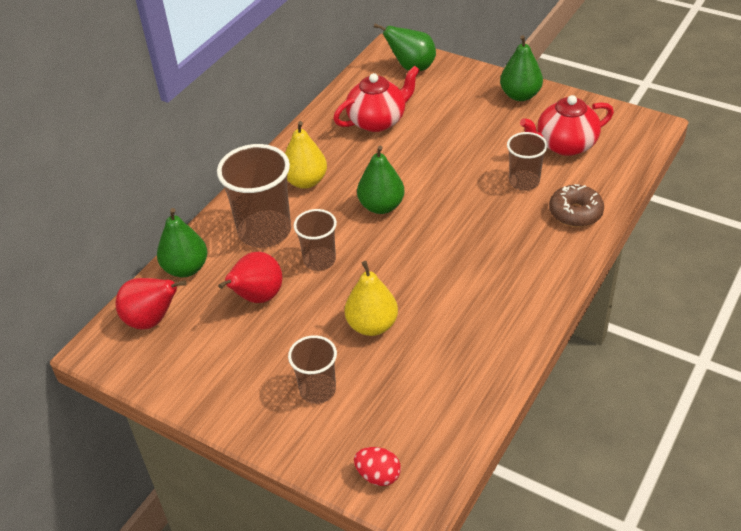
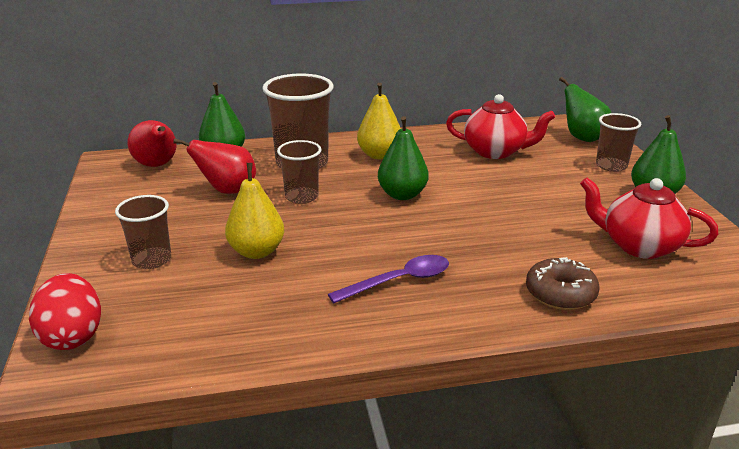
camera: 45 degrees right, 15 degrees down
(378, 475) = (73, 336): red egg -> red egg, size x1.57
(487, 274) = (399, 281): none -> purple spoon
(524, 182) = (550, 246): brown cup -> brown cup (611, 166)

